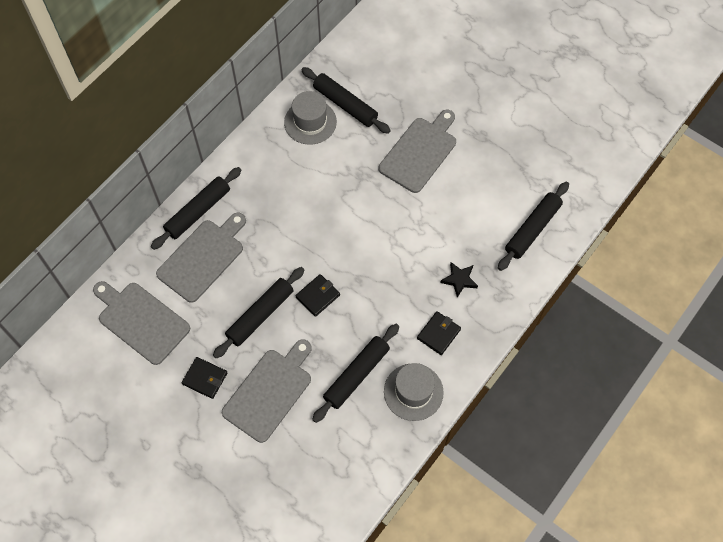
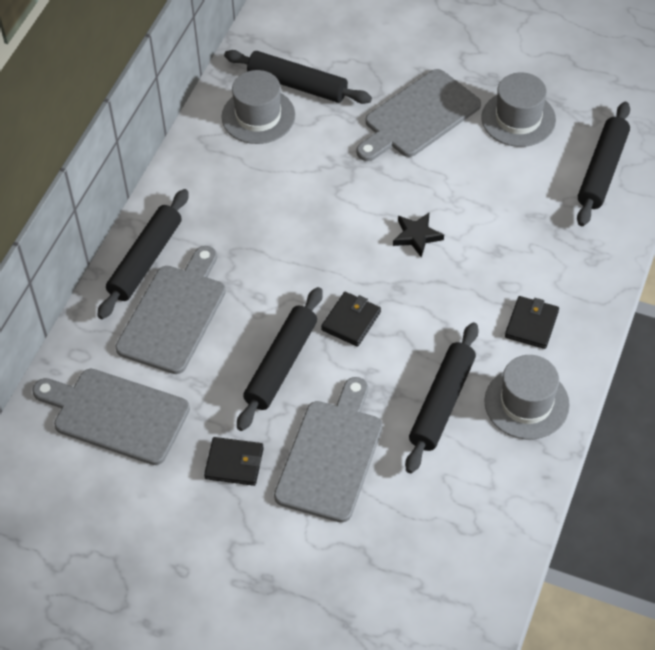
camera: 15 degrees left, 10 degrees down
(419, 152) = (418, 117): grey cutting board -> grey cutting board turned 150 degrees counterclockwise
(459, 280) = (532, 253): black star -> black star (417, 236)
(488, 172) = (518, 119): none -> grey hat

